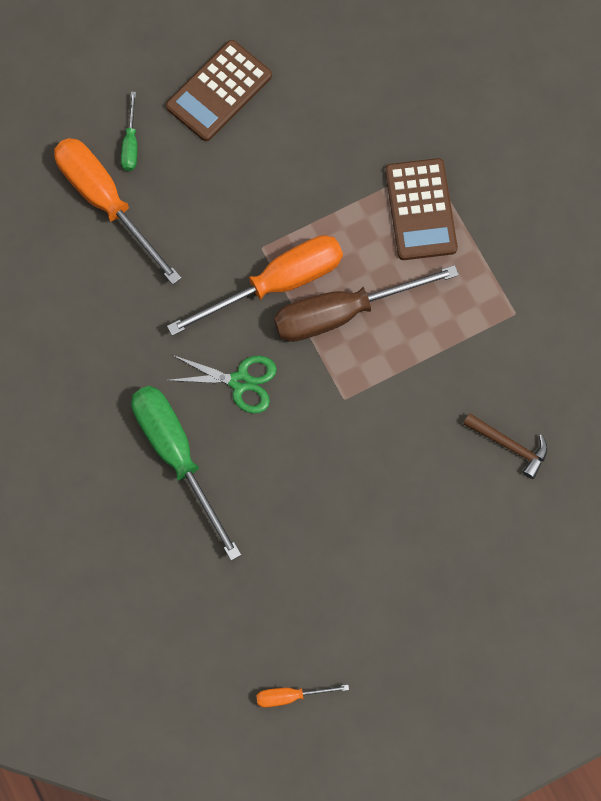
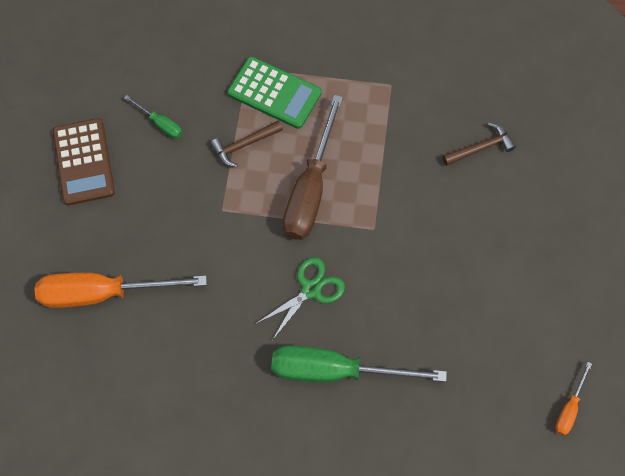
camera: 55 degrees left, 5 degrees down
(131, 144) = (73, 246): green screwdriver -> green screwdriver (160, 123)
(277, 284) = (257, 217): orange screwdriver -> none
(343, 220) = (244, 145): none -> brown hammer
(421, 210) = (274, 93): brown calculator -> green calculator

